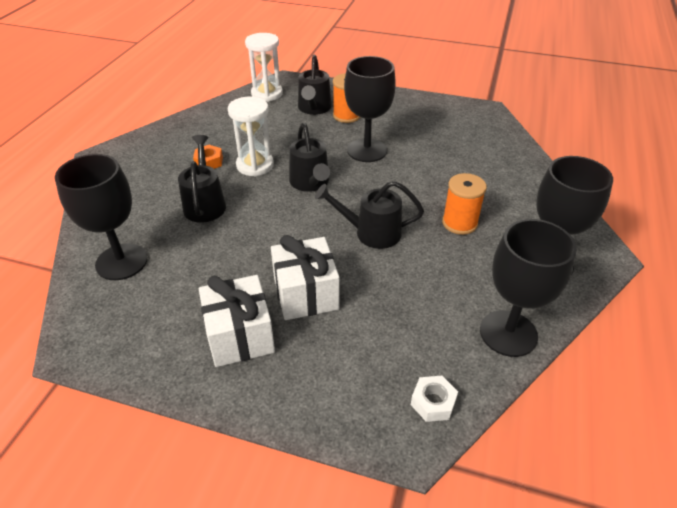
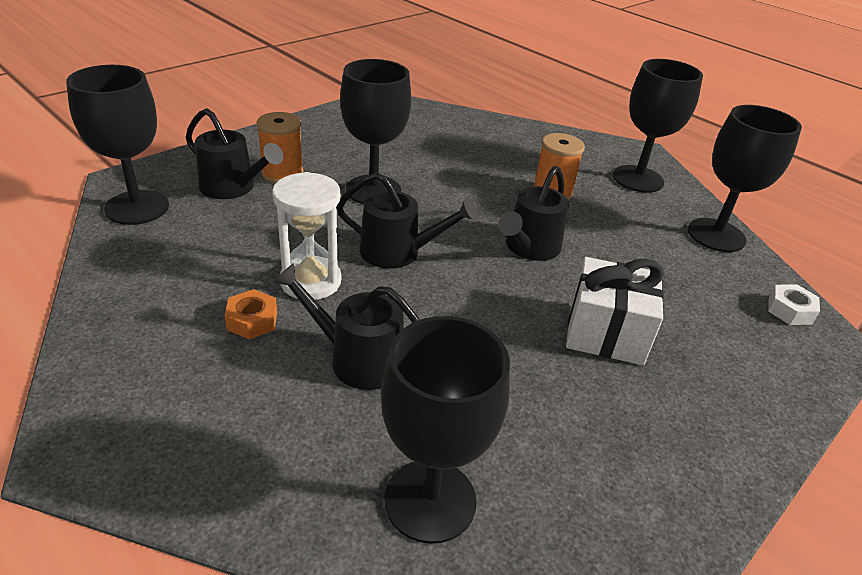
camera: 65 degrees left, 5 degrees down
(240, 336) = (655, 413): white gift -> none
(267, 94) = (137, 207): white hourglass -> black goblet

